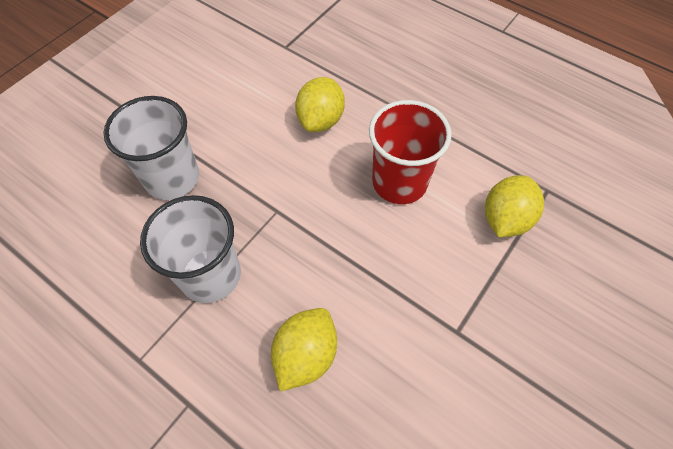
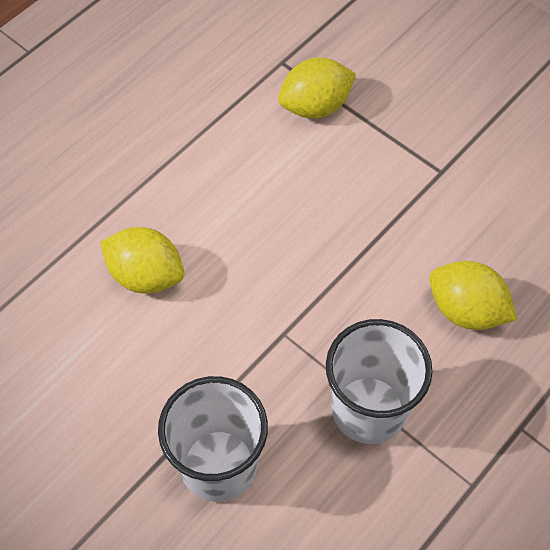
camera: 85 degrees left, 0 degrees up
(399, 182) = (256, 198): red cup -> none
(505, 219) = (315, 106): yellow lemon -> yellow lemon turned 60 degrees counterclockwise

